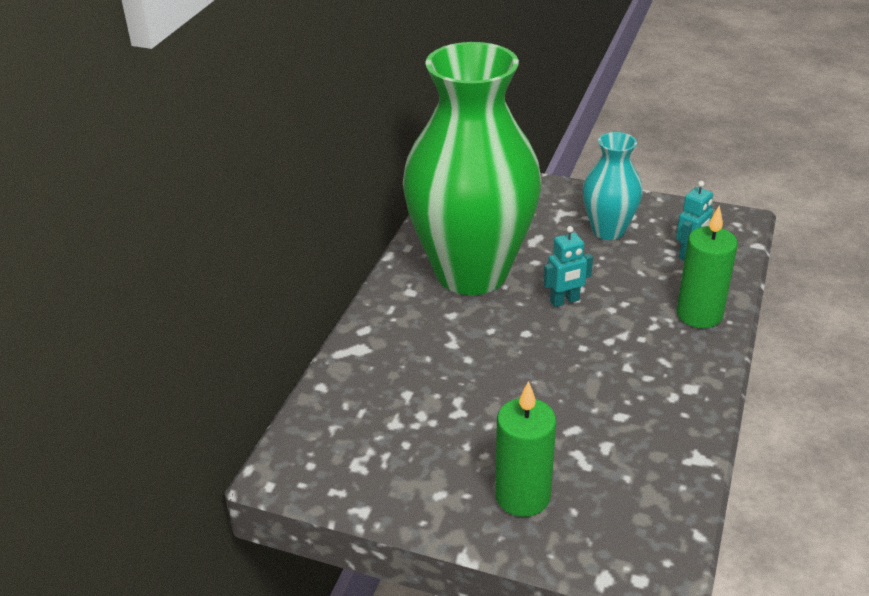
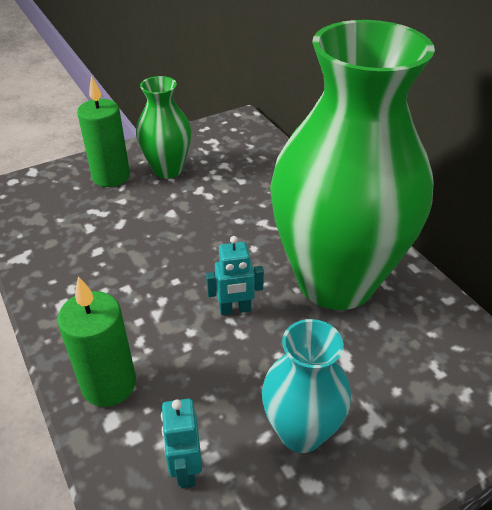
camera: 130 degrees right, 5 degrees up
(455, 459) = (168, 170): none -> green vase
(564, 301) = (235, 309): turquoise robot -> turquoise robot turned 120 degrees counterclockwise

